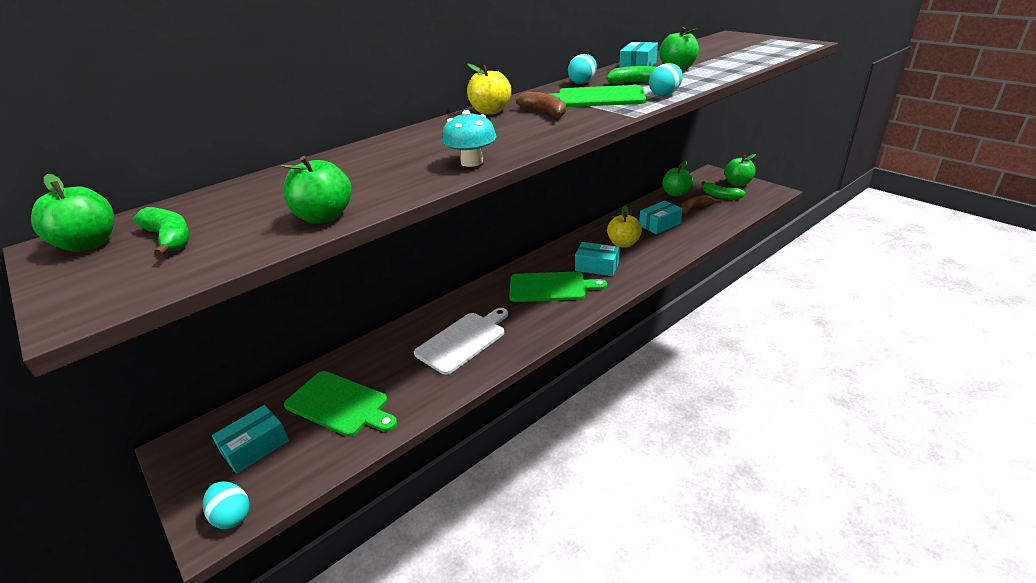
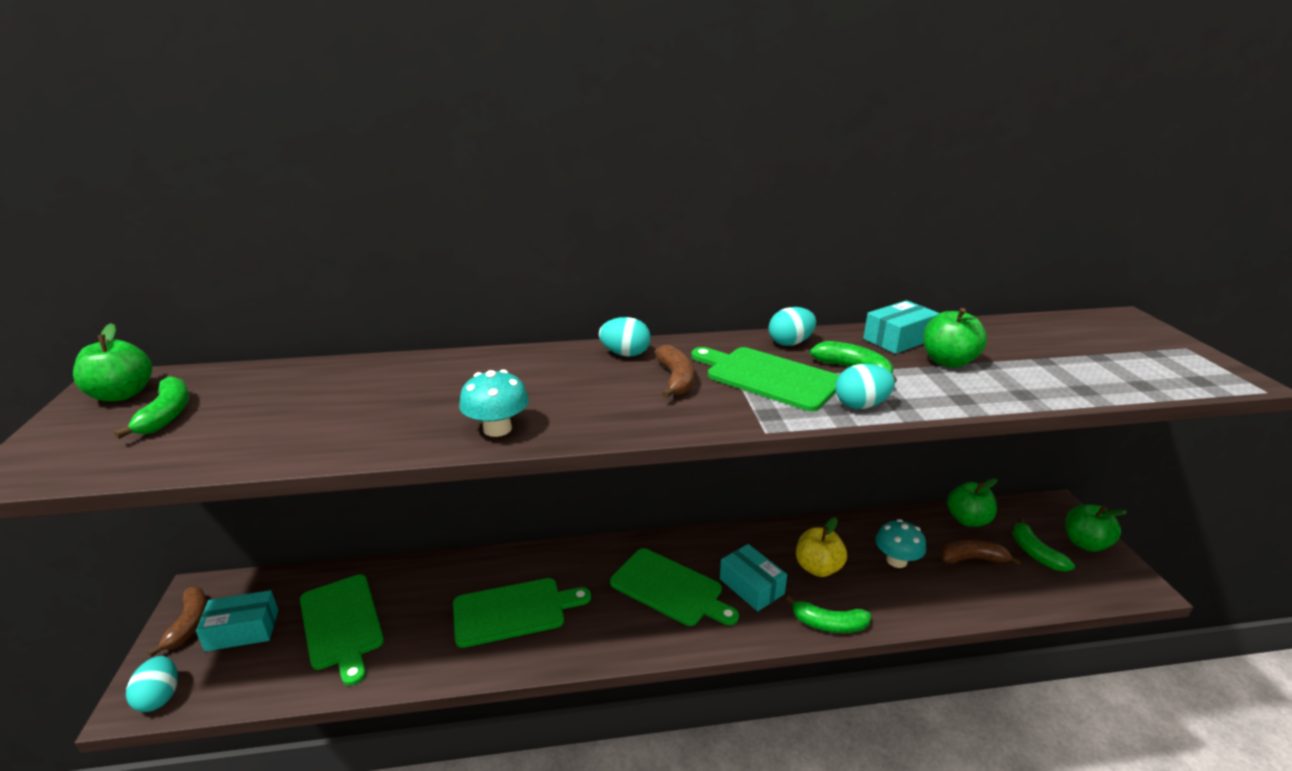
camera: 30 degrees right, 5 degrees down
(197, 467) = (189, 624): none -> brown banana
(324, 217) = (284, 446): green apple -> none
(463, 340) = (514, 611): white cutting board -> green cutting board
(490, 111) = (625, 354): yellow apple -> turquoise egg
(655, 265) = (829, 624): none -> green banana
(660, 224) = (896, 560): turquoise box -> turquoise mushroom

